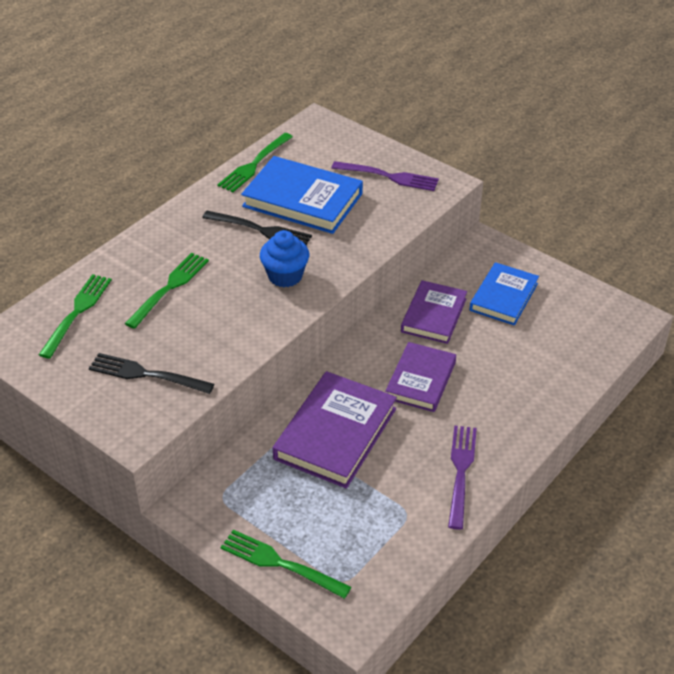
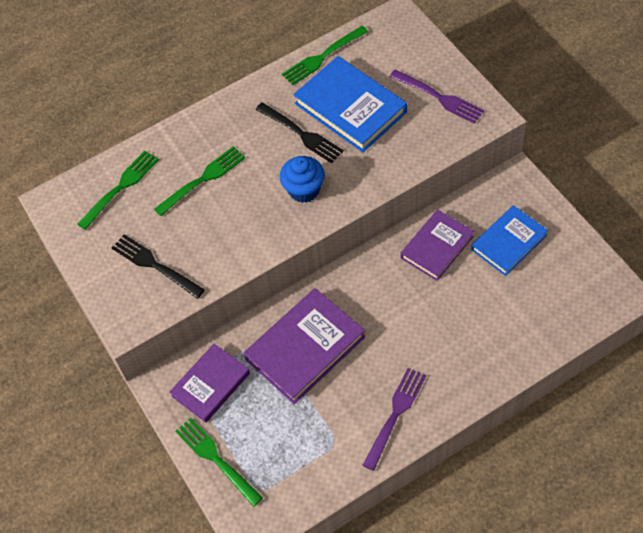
camera: 25 degrees right, 15 degrees up
(421, 380) = (398, 313): purple book -> purple book (211, 385)

